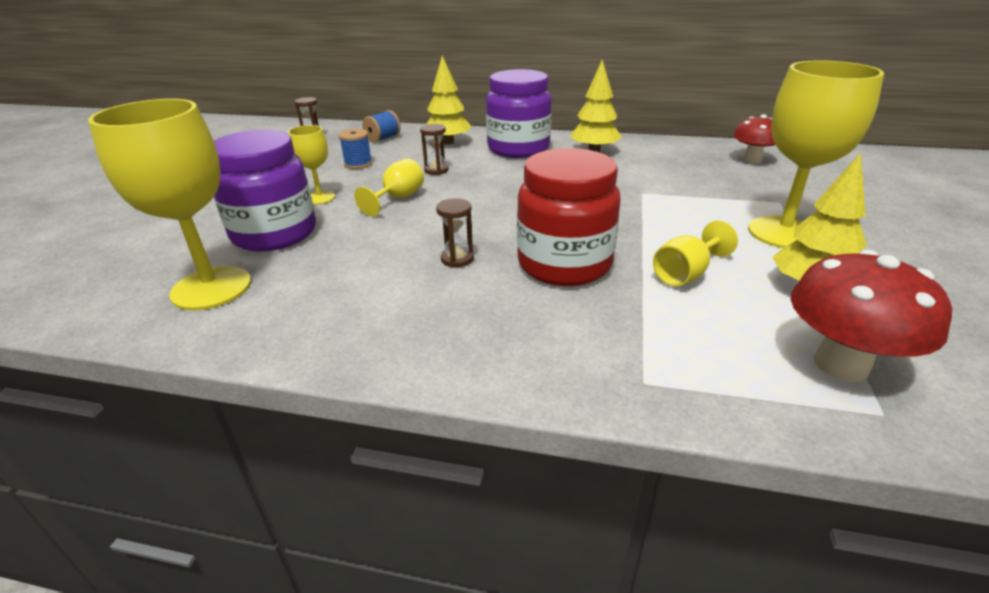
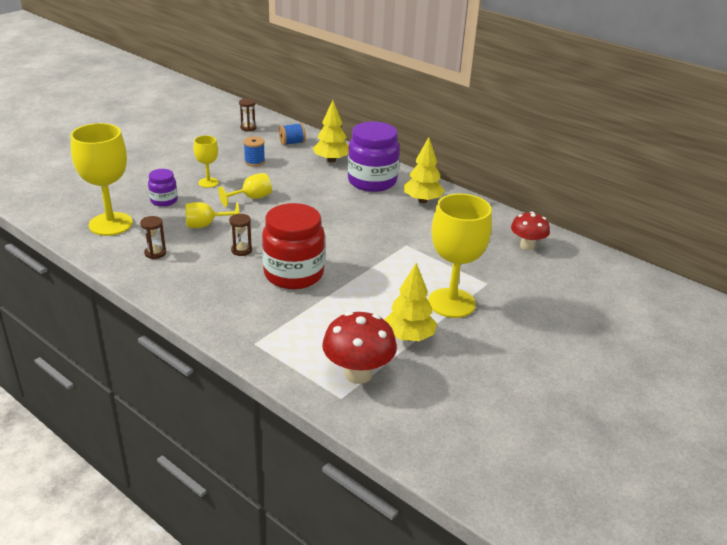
camera: 25 degrees right, 0 degrees up
(274, 234) = (164, 201): purple jar -> purple jar, size x0.51
(436, 170) = (297, 183): brown hourglass -> brown hourglass (155, 253)
(685, 274) = (351, 304): yellow goblet -> yellow goblet (206, 225)

